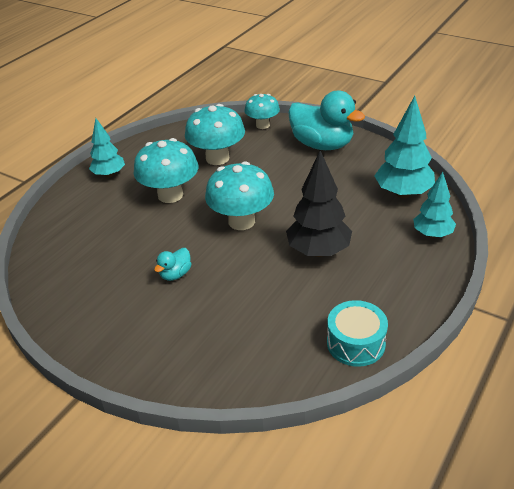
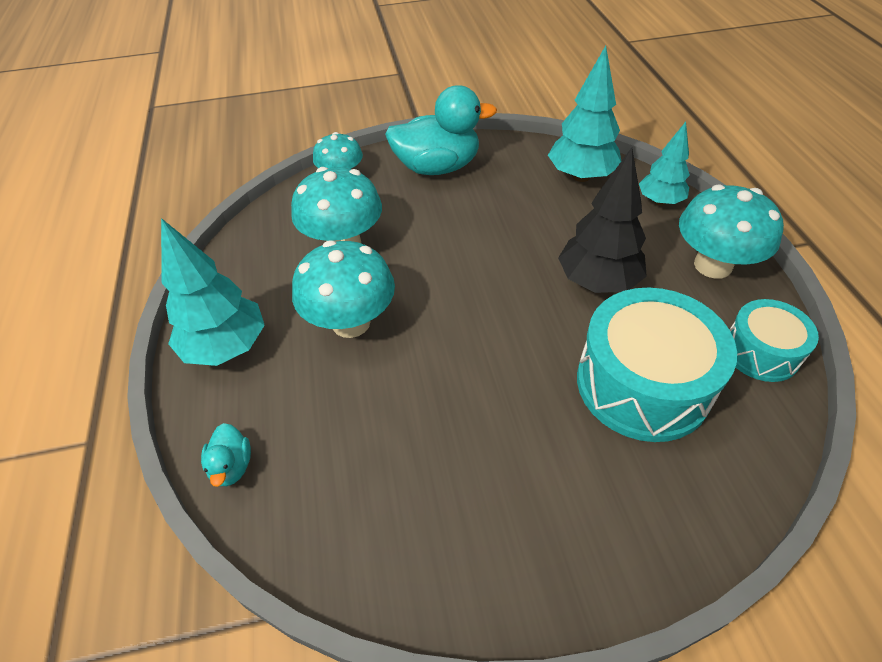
camera: 45 degrees left, 10 degrees up
(109, 174) = (226, 347): turquoise tree -> turquoise tree, size x1.54
(175, 274) = (499, 415): turquoise duck -> turquoise duck (232, 466)
(241, 221) = (478, 301): turquoise mushroom -> turquoise mushroom (712, 265)
(263, 310) = (642, 384): none -> turquoise drum

